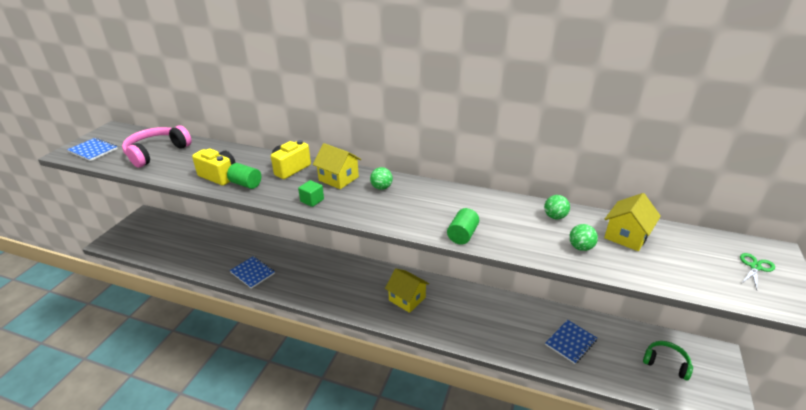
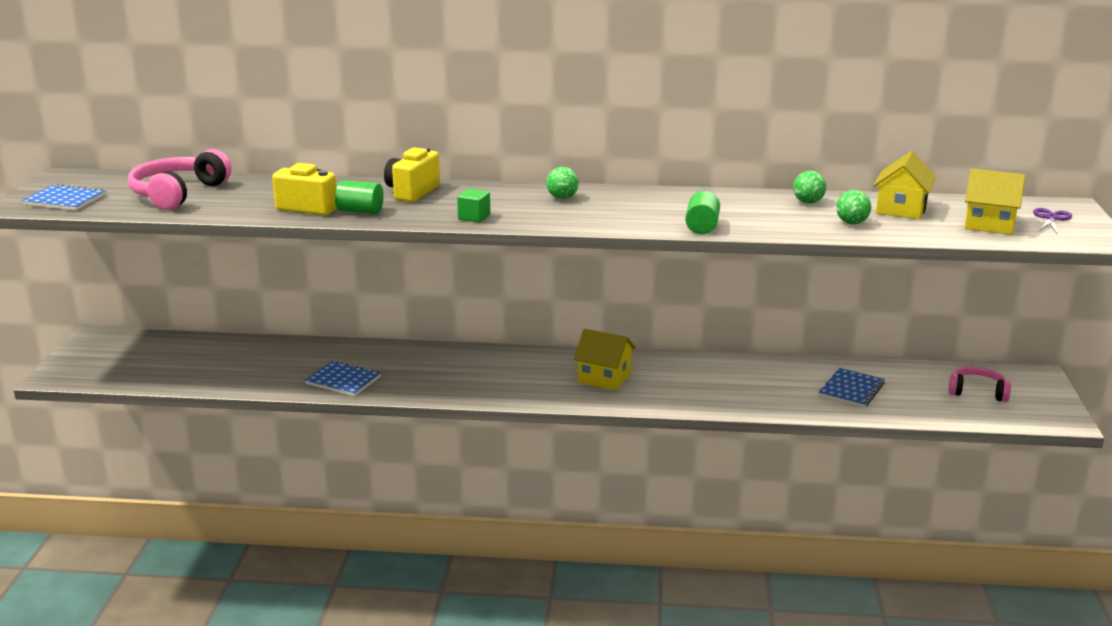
camera: 15 degrees left, 10 degrees down
(338, 178) = (493, 195): yellow house -> yellow house (989, 224)
(666, 363) = (977, 392): green headphones -> pink headphones
(755, 267) = (1051, 218): green scissors -> purple scissors

